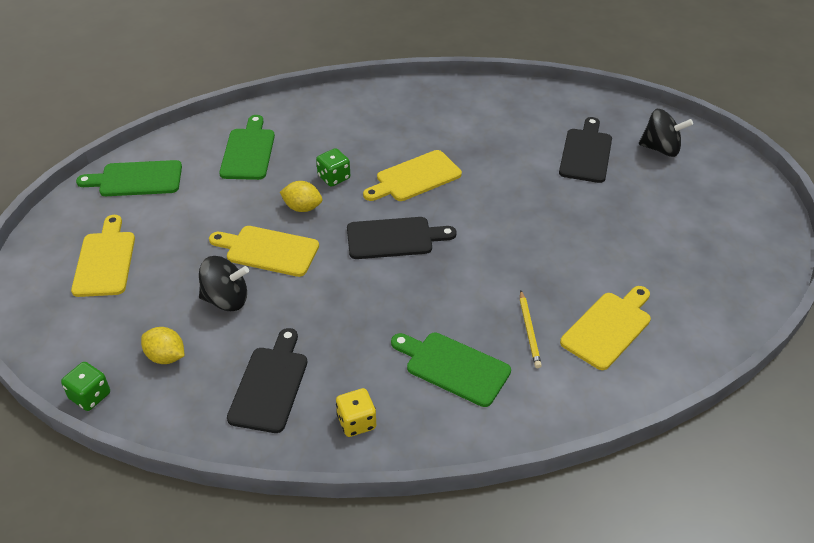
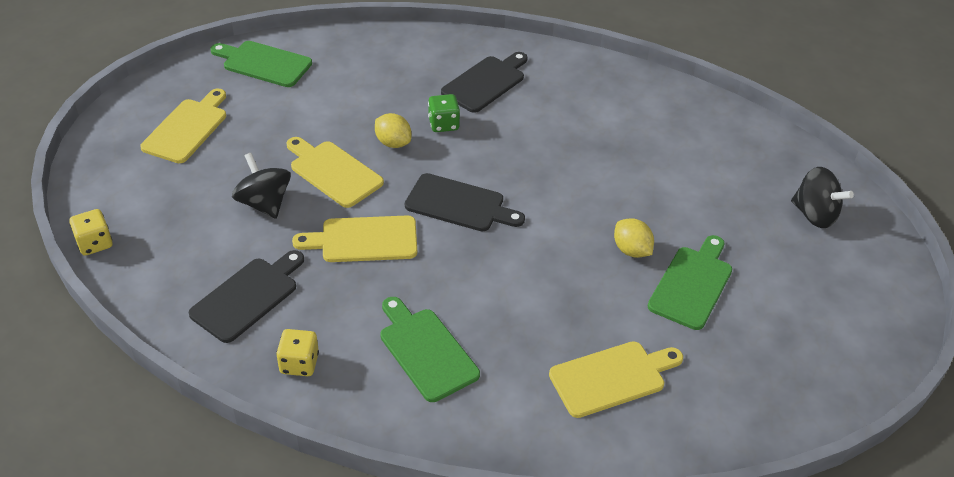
camera: 25 degrees right, 0 degrees up
(90, 396) = (95, 243): green dice -> yellow dice
(166, 357) = (178, 234): yellow lemon -> yellow lemon (631, 250)
(226, 299) = (264, 203): black spinning top -> black spinning top turned 150 degrees counterclockwise
(248, 151) = (381, 71): green cutting board -> green cutting board (692, 284)
(415, 177) = (523, 152): yellow cutting board -> yellow cutting board (363, 240)
(529, 331) = (527, 347): yellow pencil -> none
(586, 153) = (724, 190): black cutting board -> black cutting board (486, 82)

